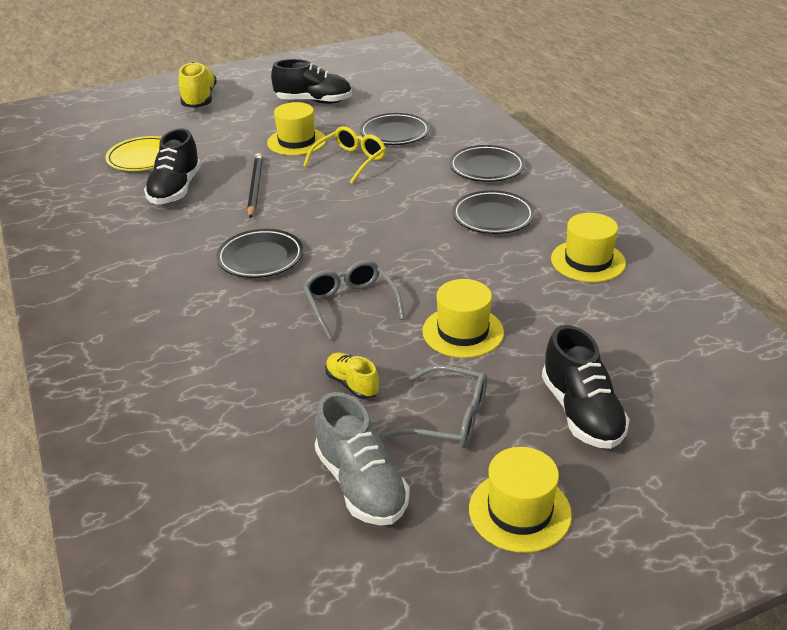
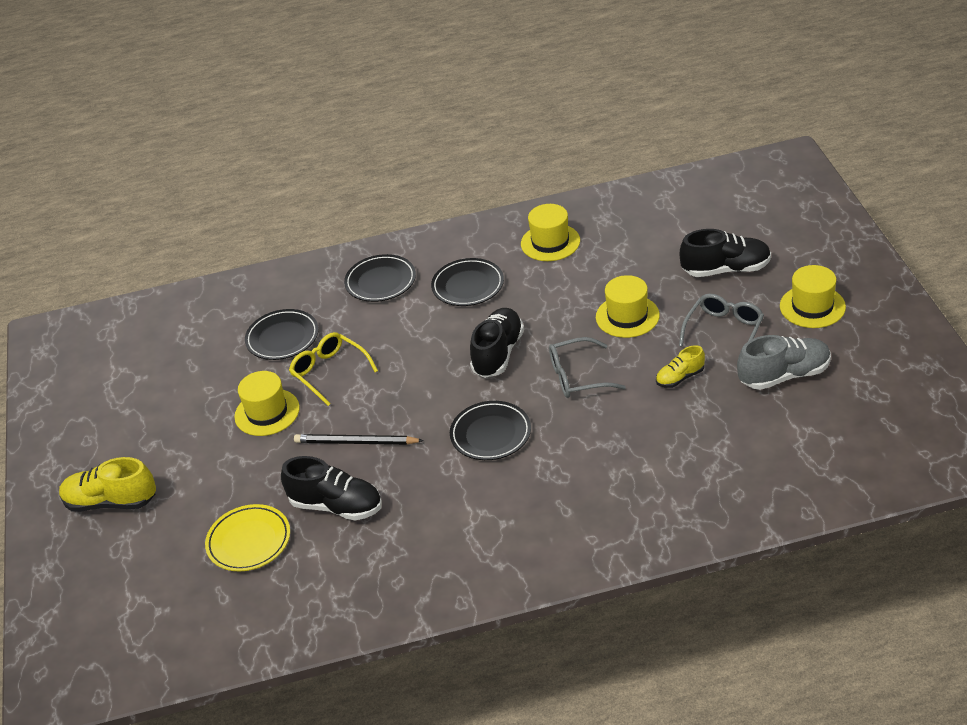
camera: 75 degrees left, 5 degrees up
(314, 101) = (173, 399): black shoe -> black shoe (498, 353)

